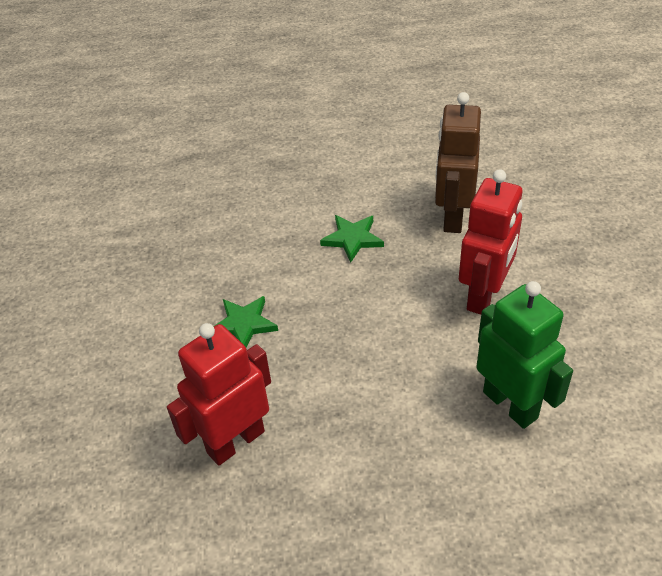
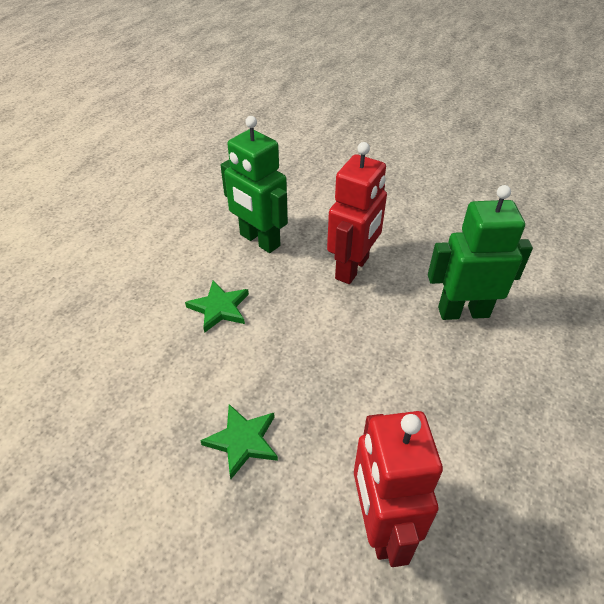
camera: 60 degrees left, 0 degrees up
(452, 217) = (259, 240): brown robot -> green robot
(484, 296) = (352, 268): red robot -> red robot turned 60 degrees clockwise

